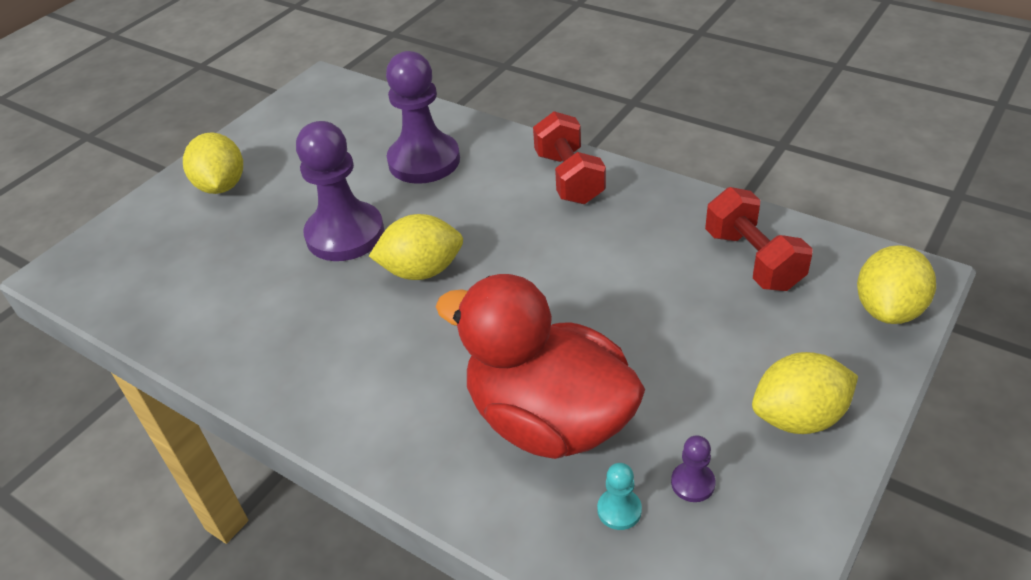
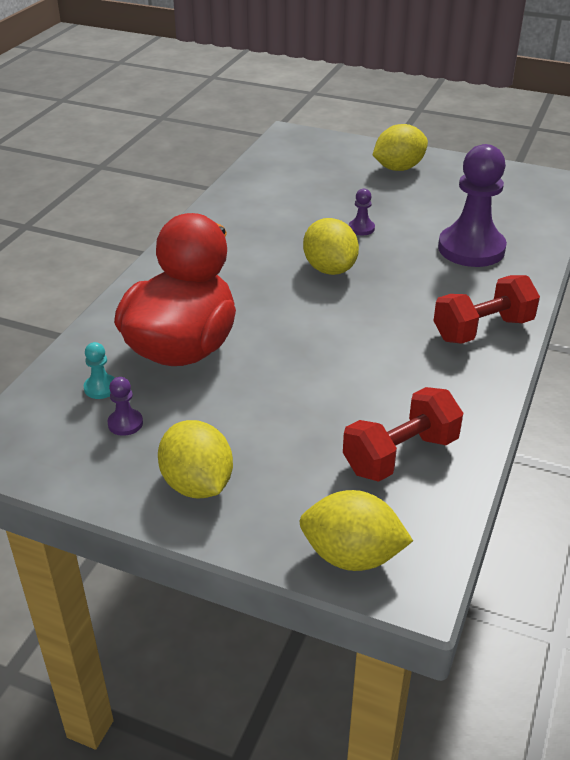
camera: 75 degrees right, 5 degrees down
(345, 234) = (361, 228): purple pawn -> purple pawn, size x0.41

